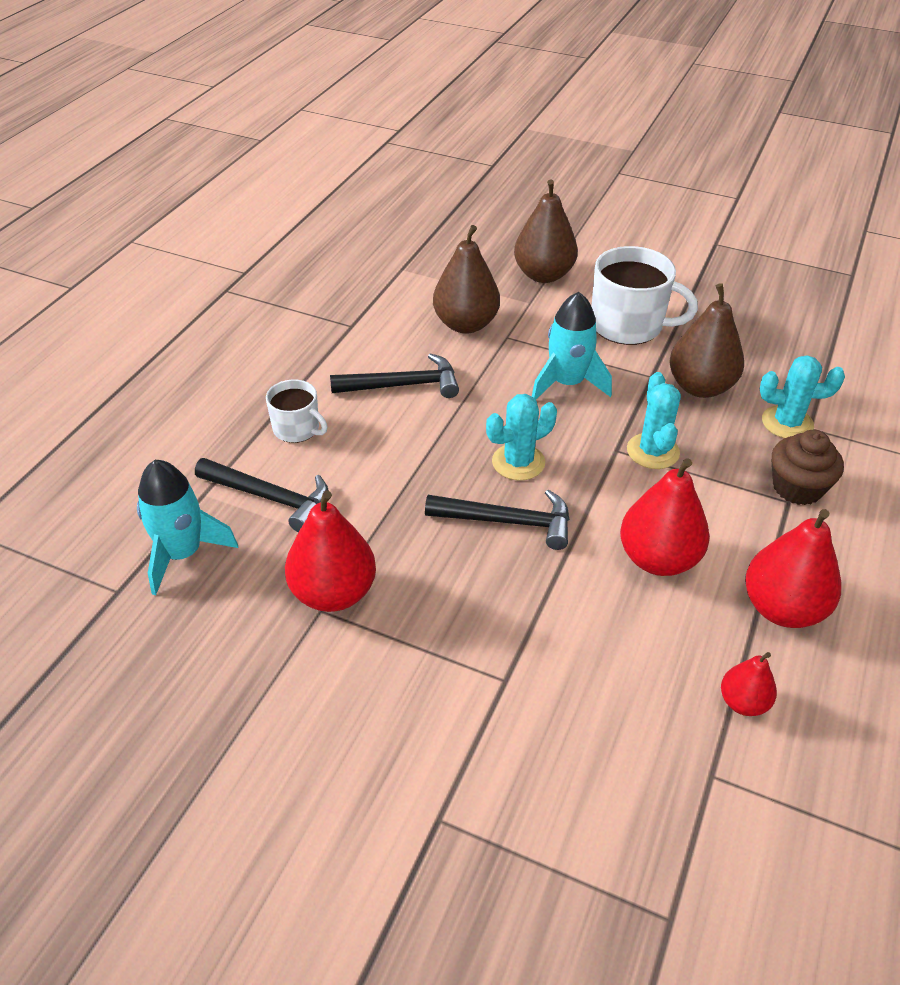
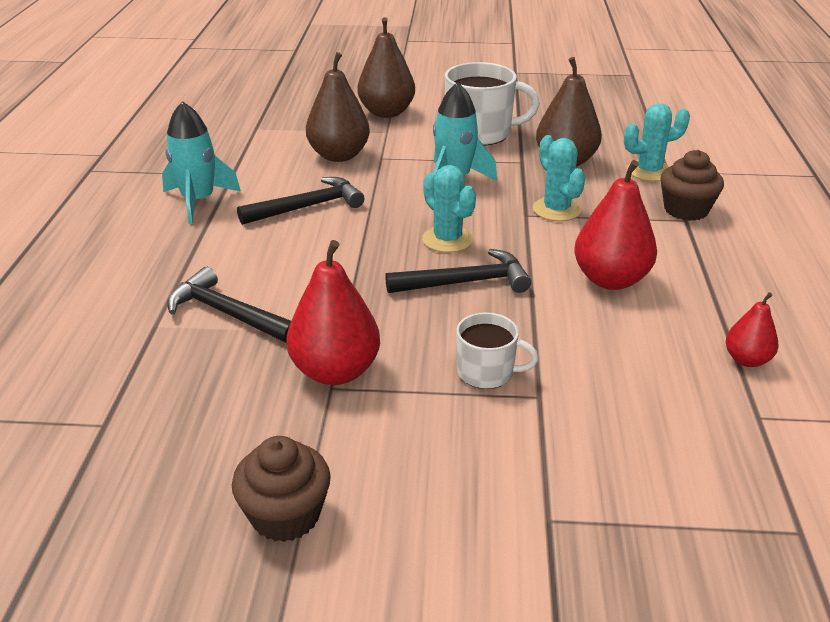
camera: 20 degrees left, 10 degrees down
(182, 554) = (159, 377): turquoise rocket -> turquoise rocket (198, 201)
(218, 735) = (285, 515): none -> brown cupcake
(270, 498) = (227, 313): black hammer -> black hammer turned 150 degrees counterclockwise
(297, 429) = (223, 257): white mug -> white mug (487, 372)
(518, 462) = (447, 239): turquoise cactus -> turquoise cactus turned 75 degrees counterclockwise
(782, 608) = (731, 290): red pear -> none

